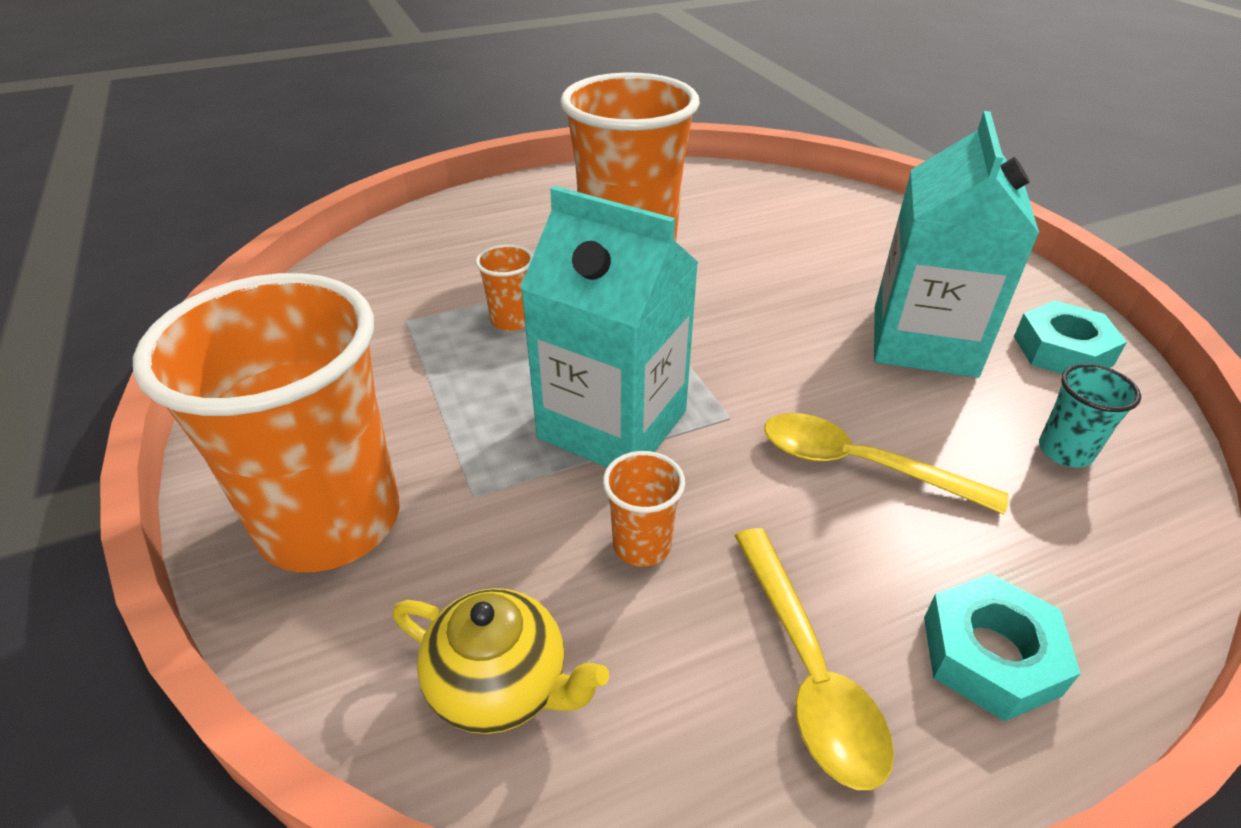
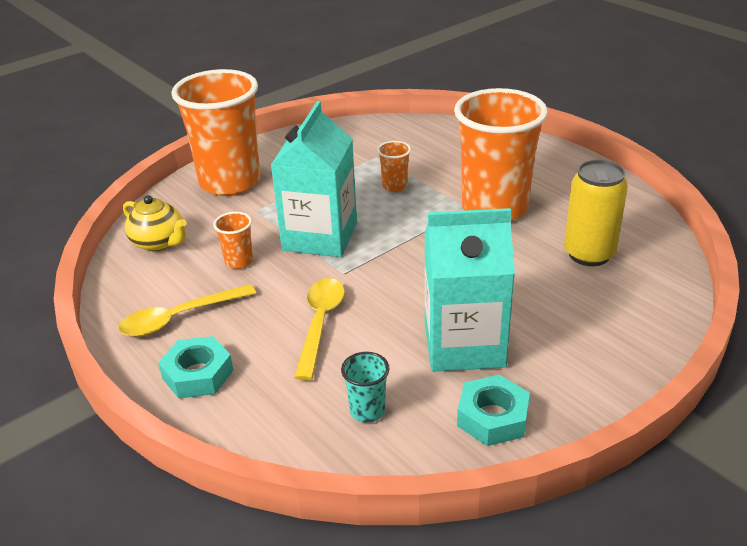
camera: 75 degrees right, 5 degrees down
(501, 685) = (159, 242): yellow teapot -> yellow teapot turned 60 degrees counterclockwise
(761, 219) = (589, 254): none -> yellow can

